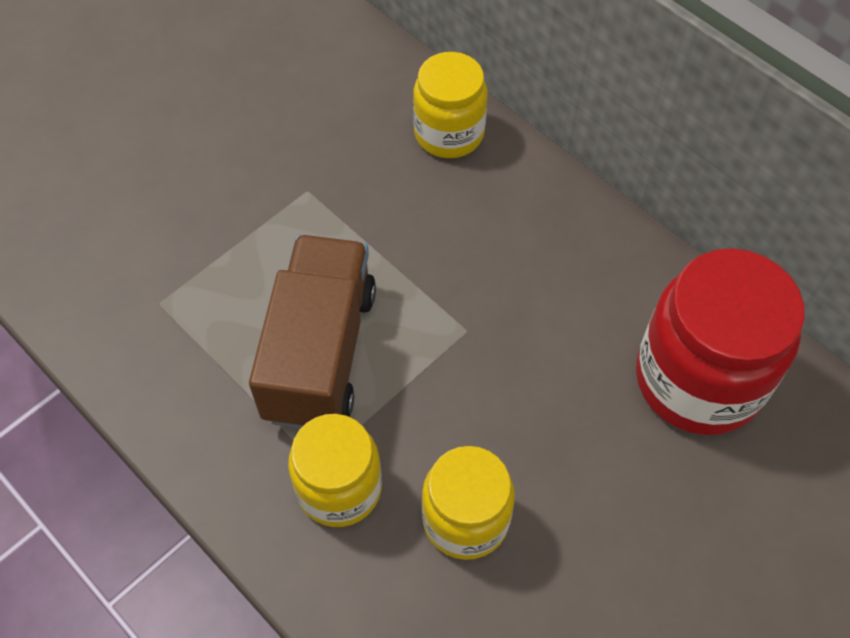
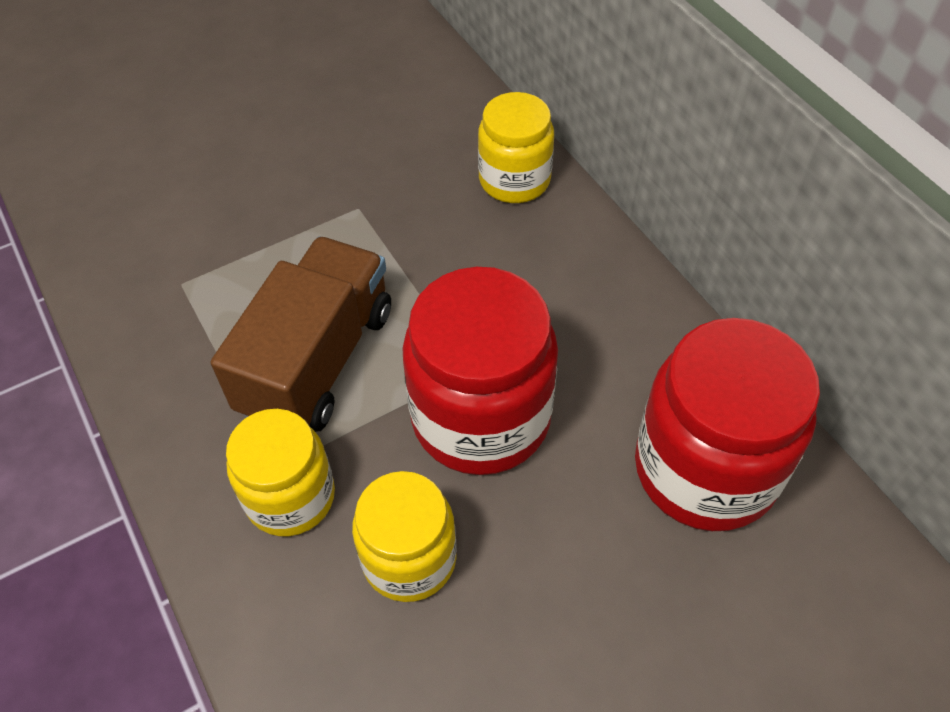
camera: 15 degrees right, 5 degrees down
(489, 375) = (481, 418): none -> red jar

